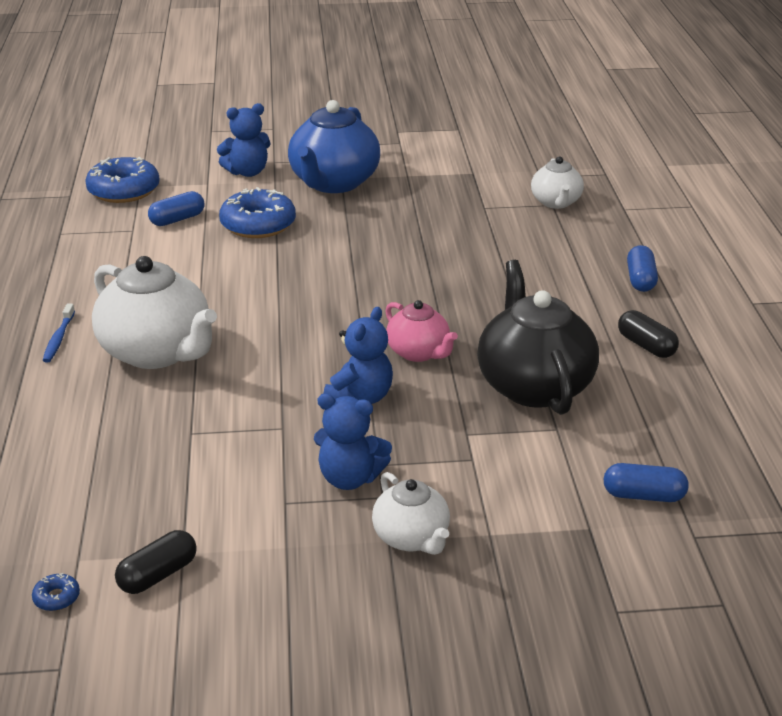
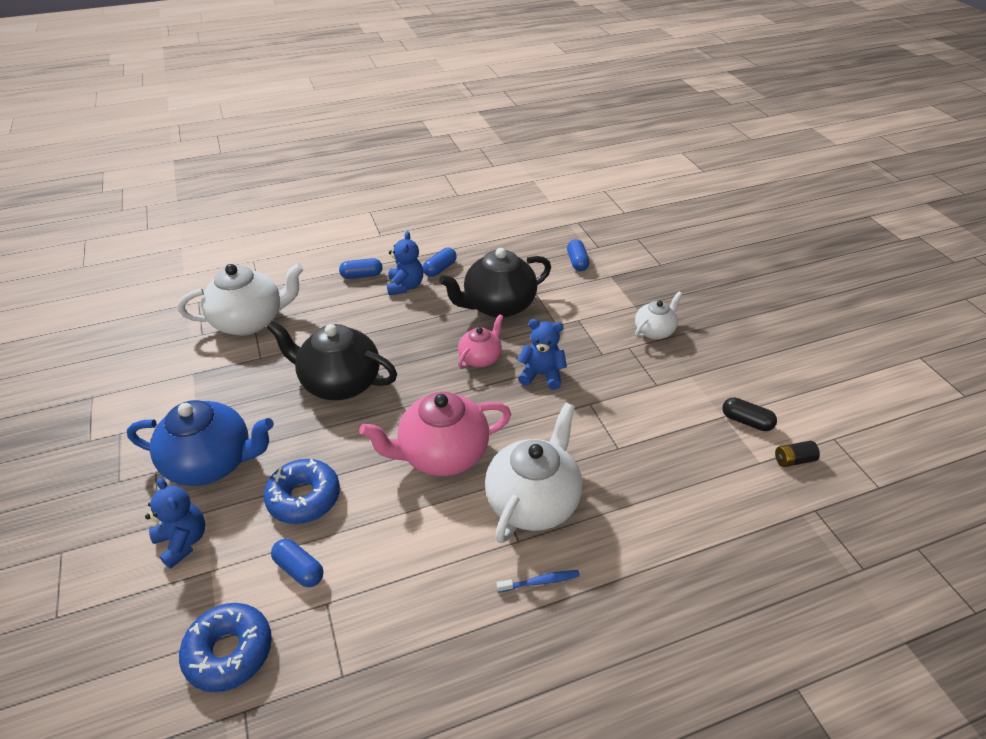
camera: 105 degrees left, 10 degrees up
(56, 597) = (793, 460): blue donut -> black battery
(264, 303) = (442, 454): none -> pink teapot
(350, 478) = (621, 363): blue teddy bear -> blue teddy bear (405, 286)
(417, 251) = (339, 382): none -> black teapot
(556, 202) = (250, 321): white teapot -> white teapot, size x1.80
(646, 346) = (440, 269): black capsule -> blue capsule

